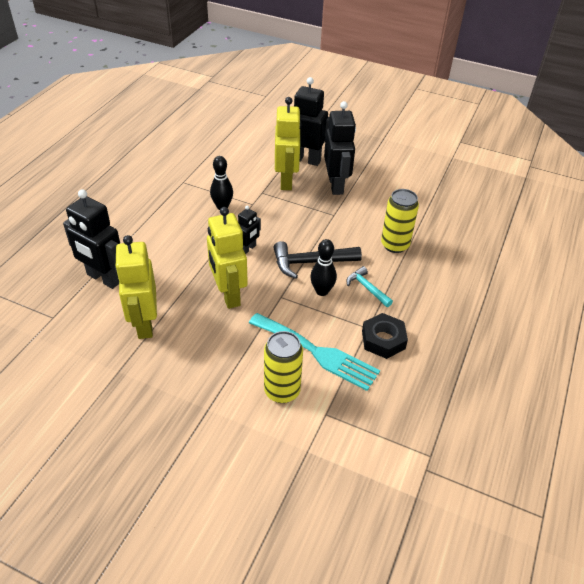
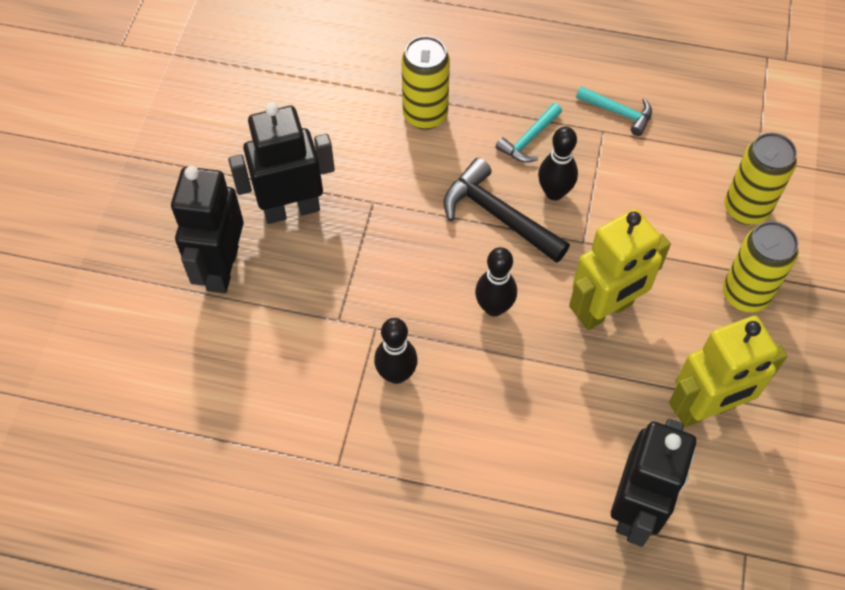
camera: 100 degrees left, 15 degrees up
(214, 368) = (745, 294): none -> yellow can
(248, 249) = (494, 307): black robot -> black bowling pin
(286, 181) = (295, 287): yellow robot -> none
(311, 262) = (498, 215): black hammer -> black hammer turned 150 degrees clockwise
(317, 353) = (669, 180): turquoise fork -> none
(383, 340) = (618, 112): black nut -> turquoise hammer

